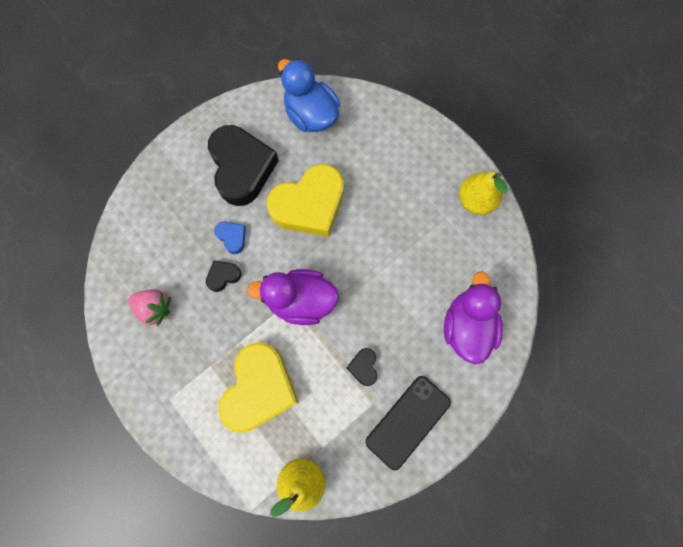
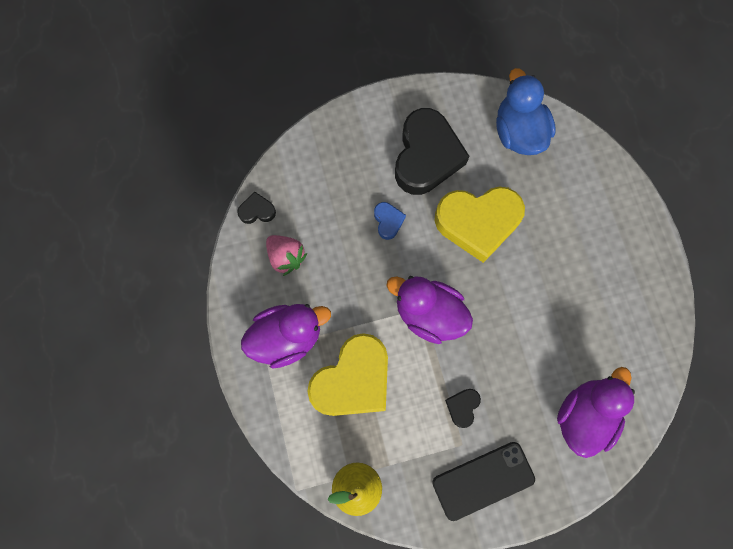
camera: 25 degrees right, 0 degrees up
(185, 378) = (287, 337): none -> purple duck
(223, 276) = (363, 255): black heart -> black heart (257, 211)
(475, 200) = (650, 293): yellow pear -> none

